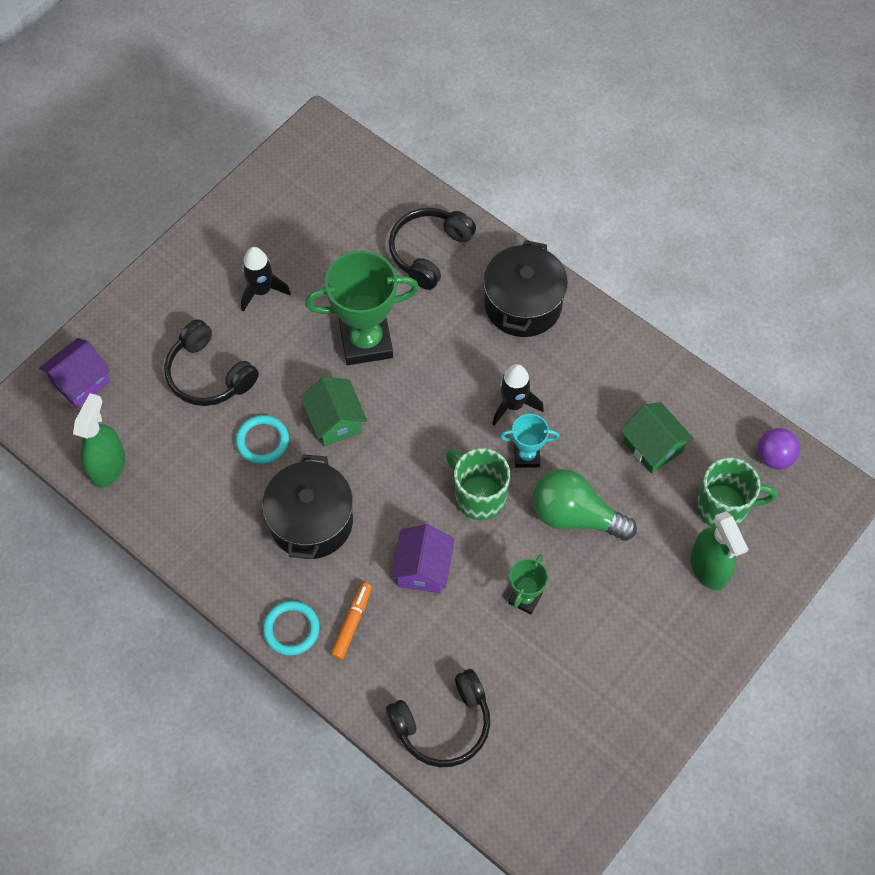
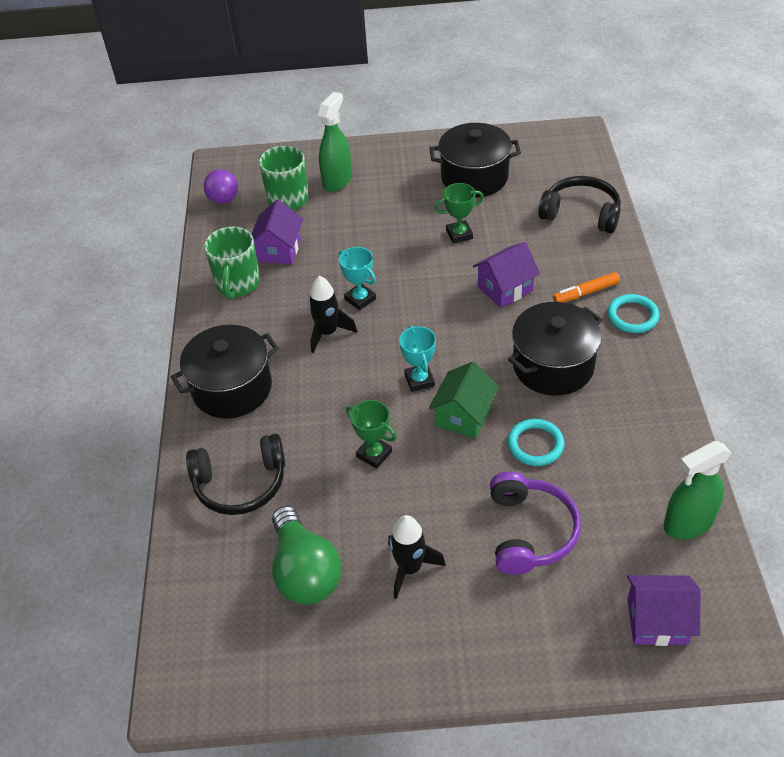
camera: 130 degrees left, 15 degrees down
(209, 374) = (529, 531): black headphones -> purple headphones
(366, 341) = (374, 454): green trophy -> green trophy, size x0.51
(398, 423) = (419, 380): none -> turquoise trophy
(479, 496) = (420, 300): green mug -> green mug (237, 284)
(575, 516) = (375, 250): green light bulb -> green light bulb (305, 571)
(590, 687) = (474, 177): none -> black pot
(653, 446) = (279, 250): green house -> purple house

